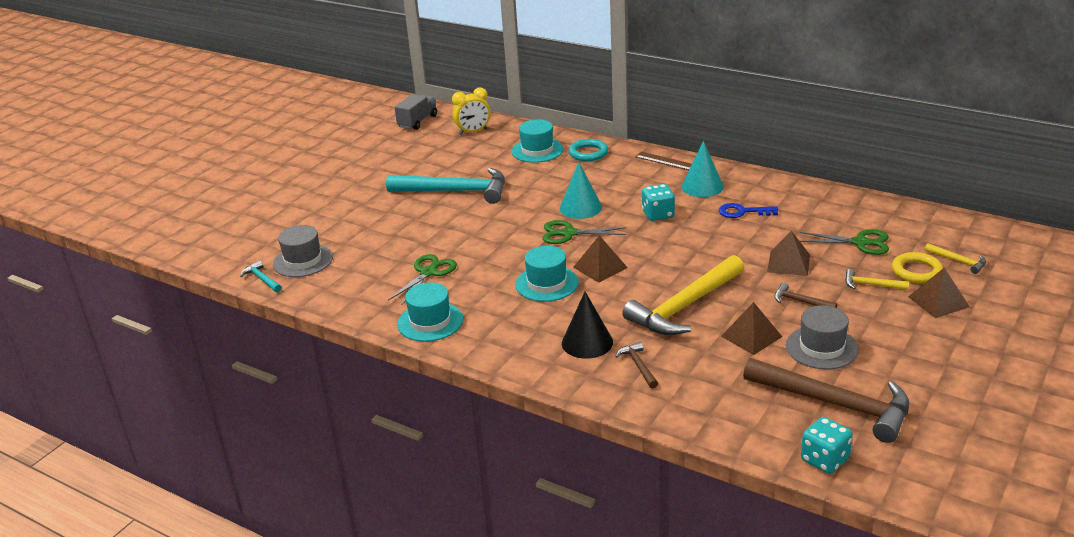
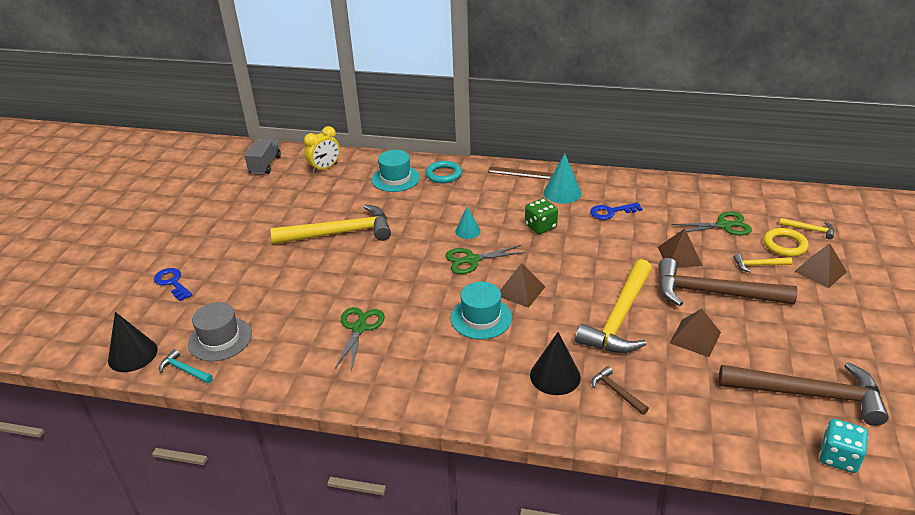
camera: 20 degrees left, 5 degrees up
(225, 260) = (132, 354): none -> black cone
(284, 210) = (172, 283): none -> blue key
(430, 322) = (390, 385): turquoise hat -> none
(455, 191) = (340, 233): turquoise hammer -> yellow hammer
(580, 207) = (467, 231): turquoise cone -> turquoise cone, size x0.63
(658, 214) = (540, 227): turquoise dice -> green dice
(800, 301) = (713, 293): brown hammer -> brown hammer, size x2.32
(821, 347) = (760, 337): grey hat -> none

